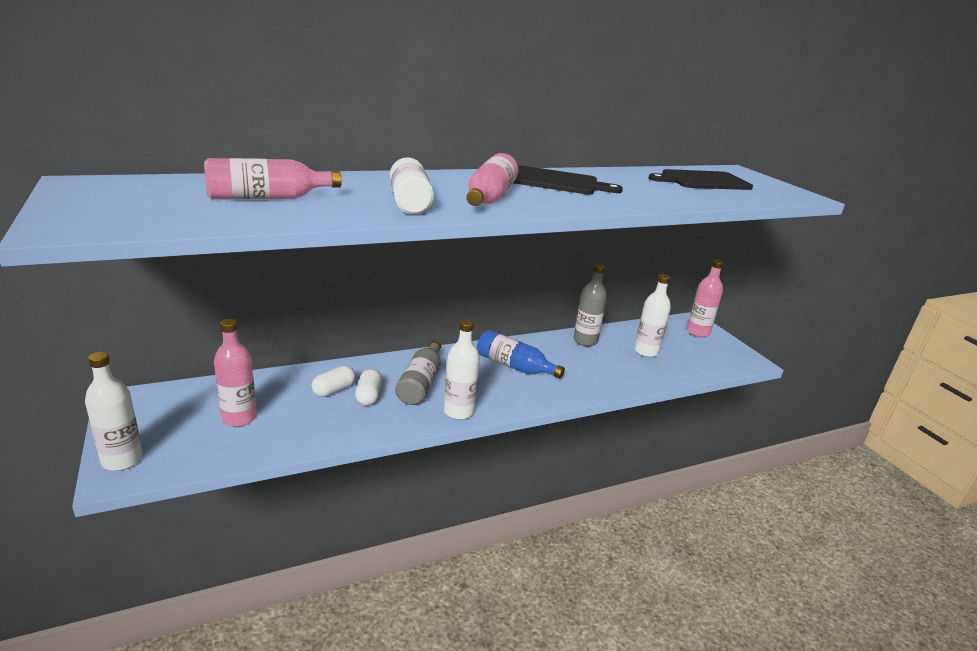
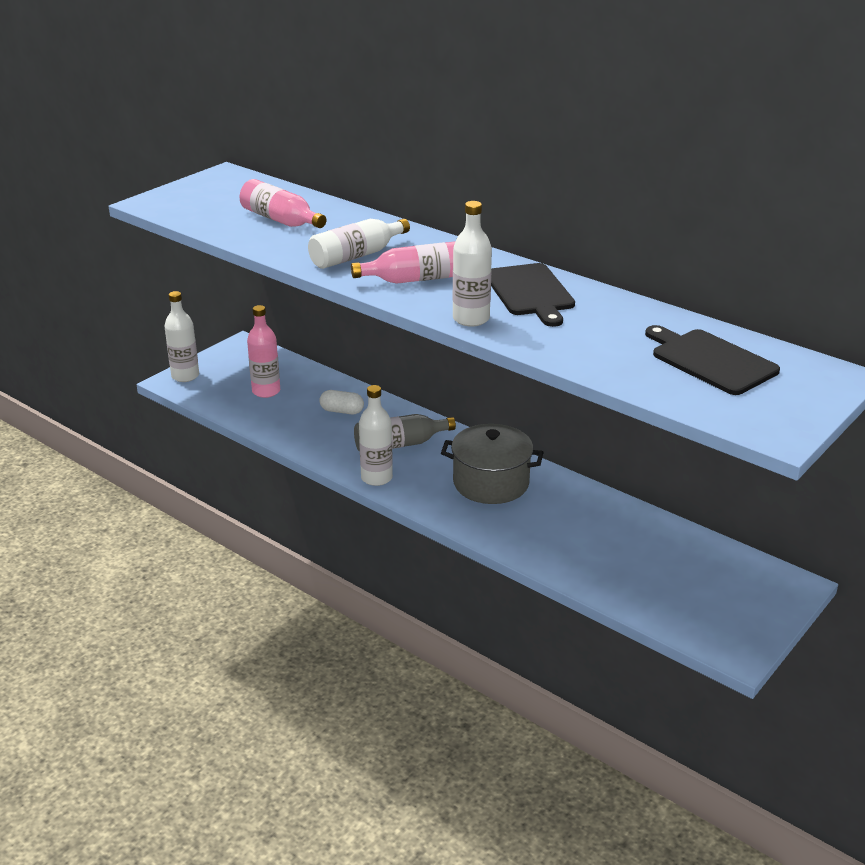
camera: 65 degrees right, 5 degrees up
(368, 396) = (351, 429): white capsule -> none
(514, 366) = (491, 483): blue bottle -> grey pot
(585, 341) = (608, 511): grey bottle -> none
(646, 351) = (642, 560): white bottle -> white bottle (471, 319)
(698, 332) = (762, 593): pink bottle -> none

